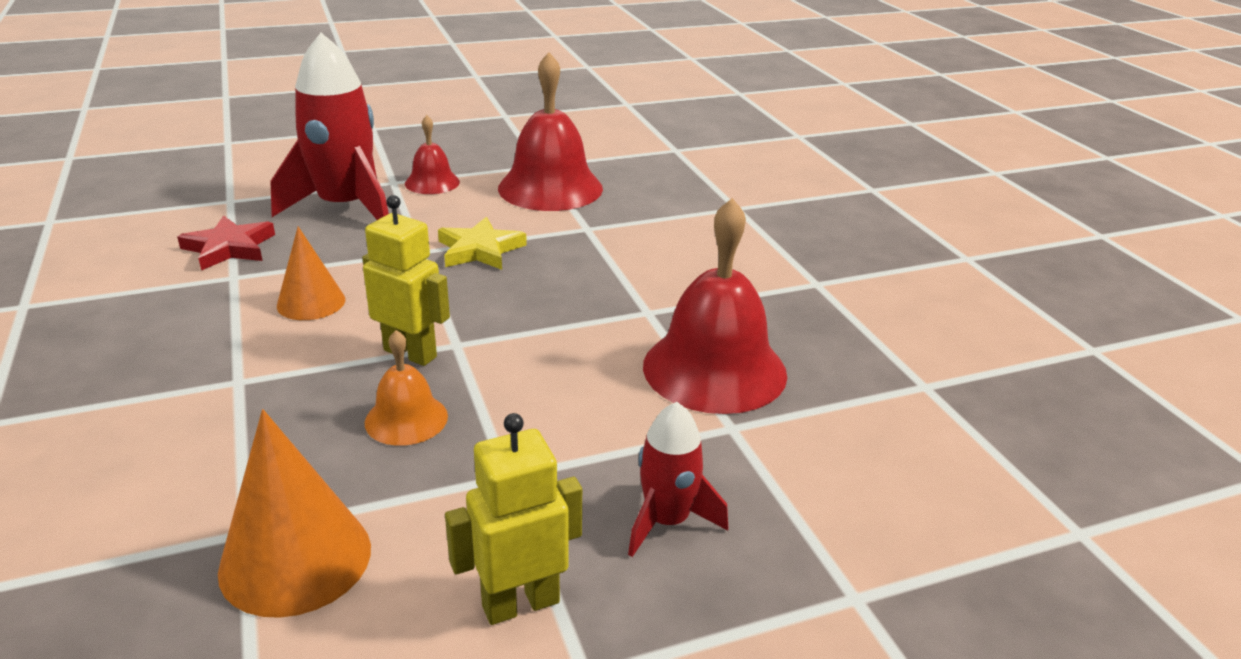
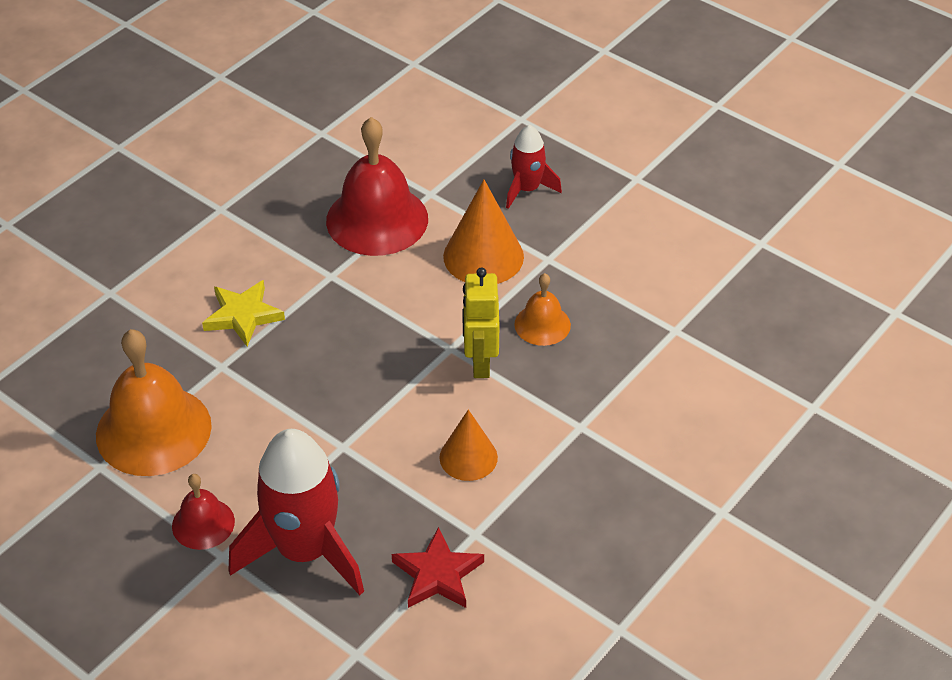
camera: 120 degrees left, 15 degrees up
(295, 559) = (671, 299): orange cone -> orange cone (483, 256)
(480, 250) = (311, 410): yellow star -> yellow star (243, 315)
(520, 603) = (621, 213): yellow robot -> none
(550, 188) = (153, 430): red bell -> orange bell

